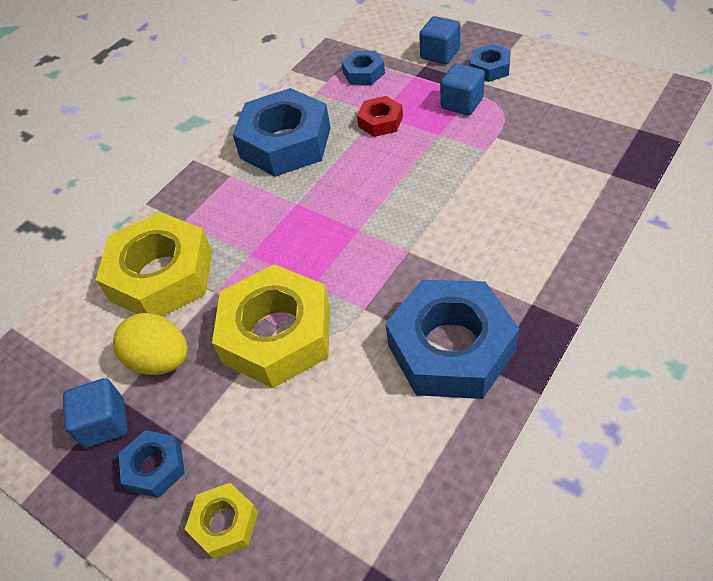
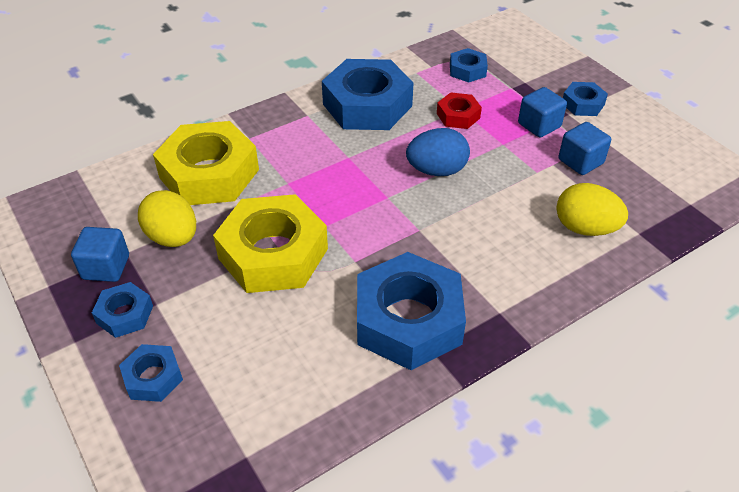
camera: 15 degrees right, 5 degrees down
(224, 524) = (153, 377): yellow nut -> blue nut
(391, 184) = (437, 170): none -> blue egg
(440, 54) = (545, 77): blue cube -> blue cube (580, 161)
(561, 188) = (585, 228): none -> yellow egg

